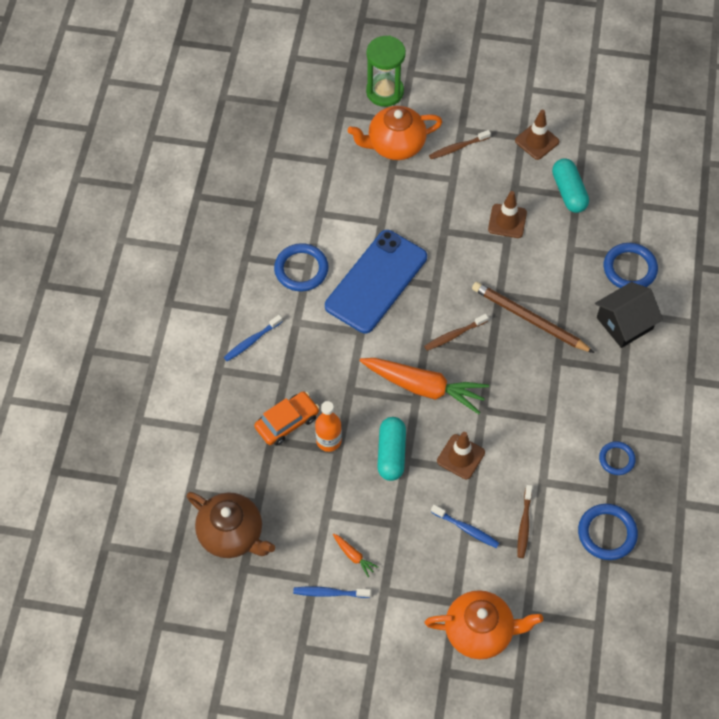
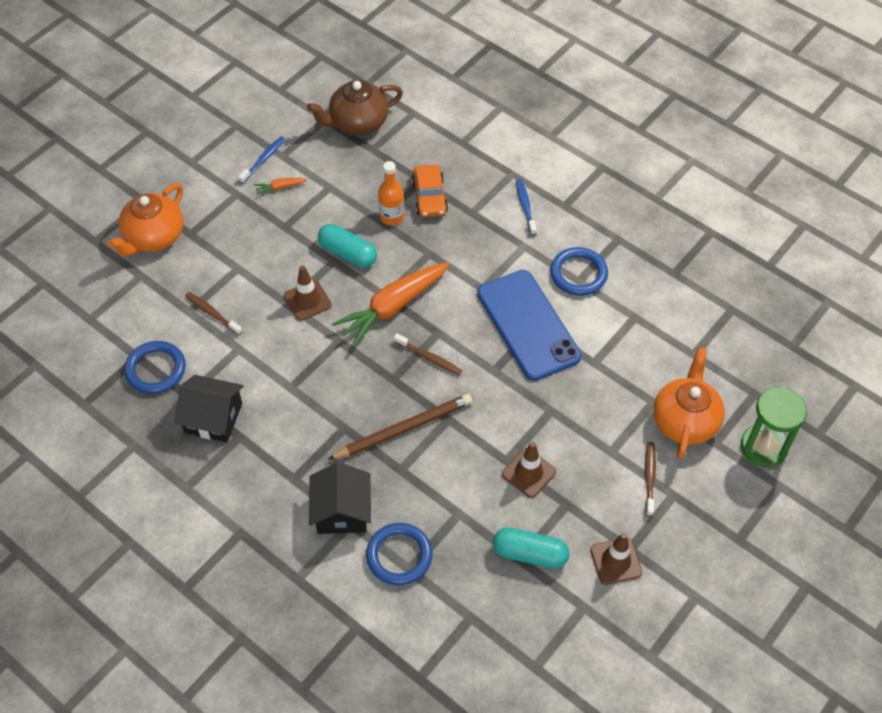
camera: 120 degrees right, 5 degrees down
(454, 335) = (429, 358): brown toothbrush -> brown toothbrush turned 120 degrees clockwise
(466, 529) = (242, 271): blue toothbrush -> none
(616, 459) = (213, 418): blue ring -> black house

